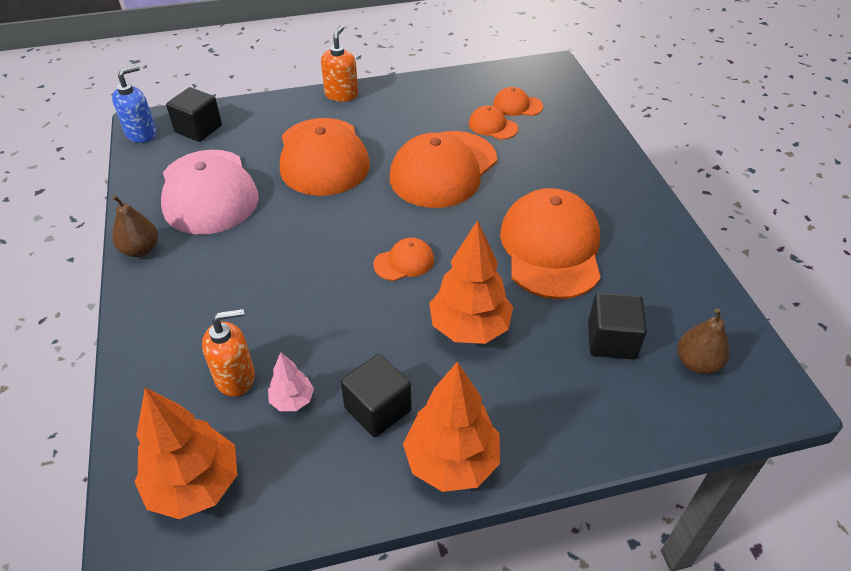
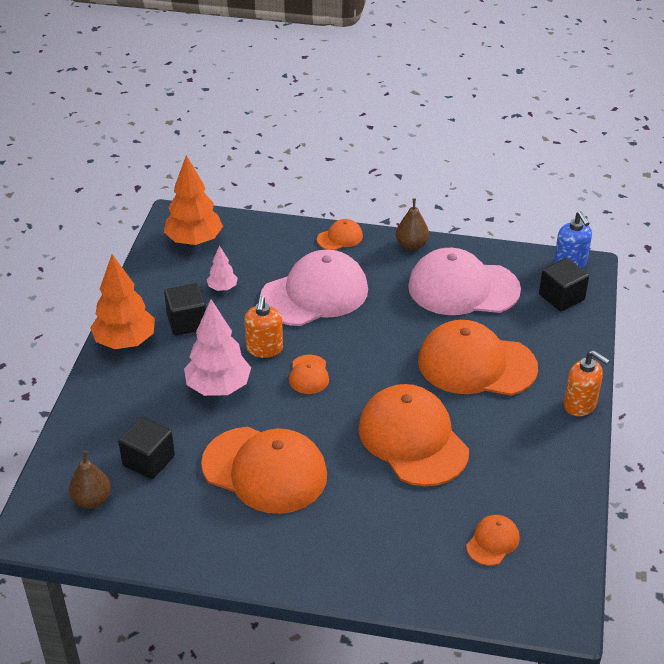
camera: 115 degrees right, 5 degrees down
(235, 377) = (259, 268): orange soap dispenser -> orange soap dispenser (264, 349)
(266, 303) = (315, 294): none -> pink cap
(469, 328) = (218, 387): orange tree -> pink tree
(492, 126) = (464, 504): orange cap -> orange cap (340, 237)

